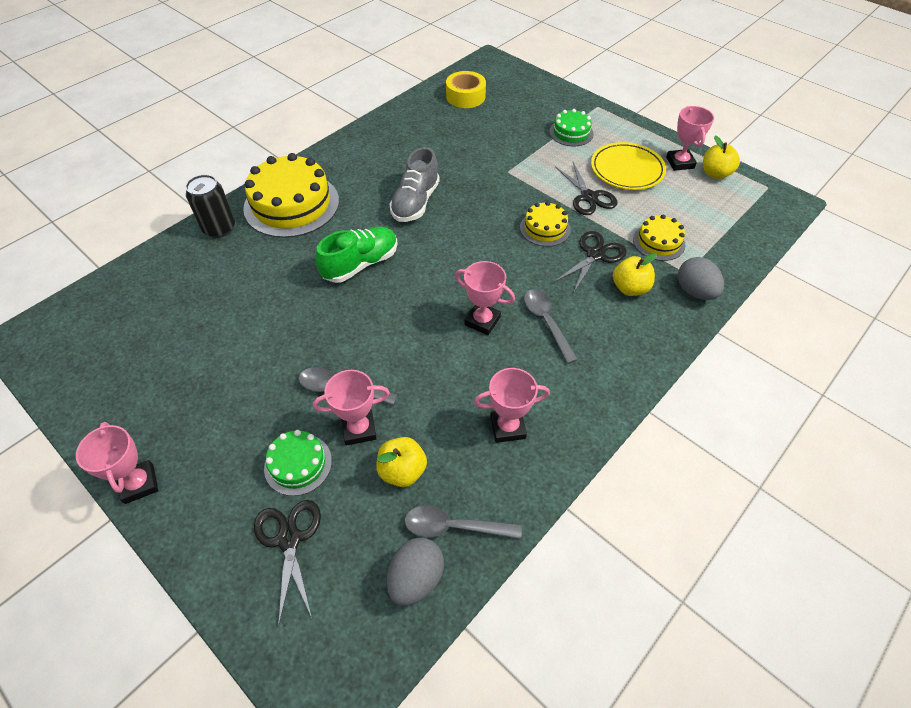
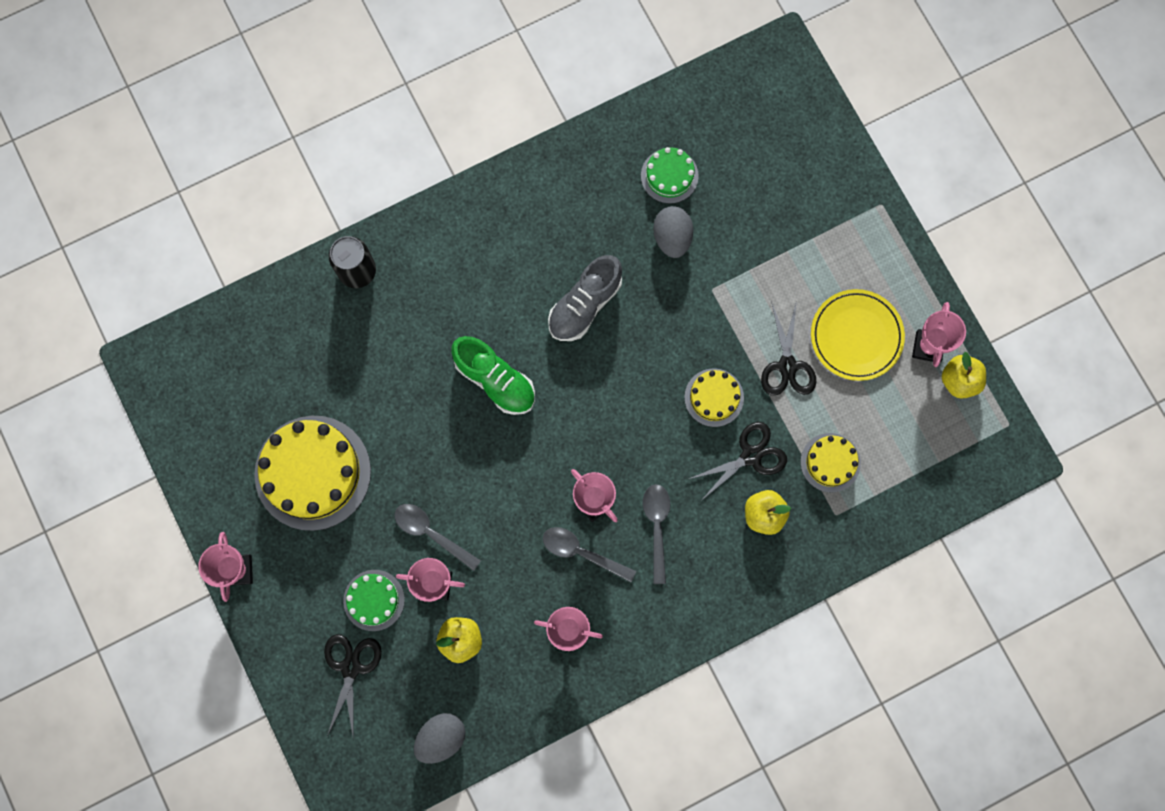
camera: 20 degrees right, 25 degrees up
(291, 204) = (444, 259): yellow cake -> yellow cake (313, 472)
(360, 264) = (495, 380): green shoe -> green shoe turned 60 degrees clockwise
(454, 527) = (487, 706): grey spoon -> grey spoon (582, 552)
(465, 96) = (717, 124): yellow tape -> none
(571, 133) = (821, 245): green cake -> green cake (669, 176)
(695, 291) = (829, 543): grey egg -> grey egg (672, 237)

